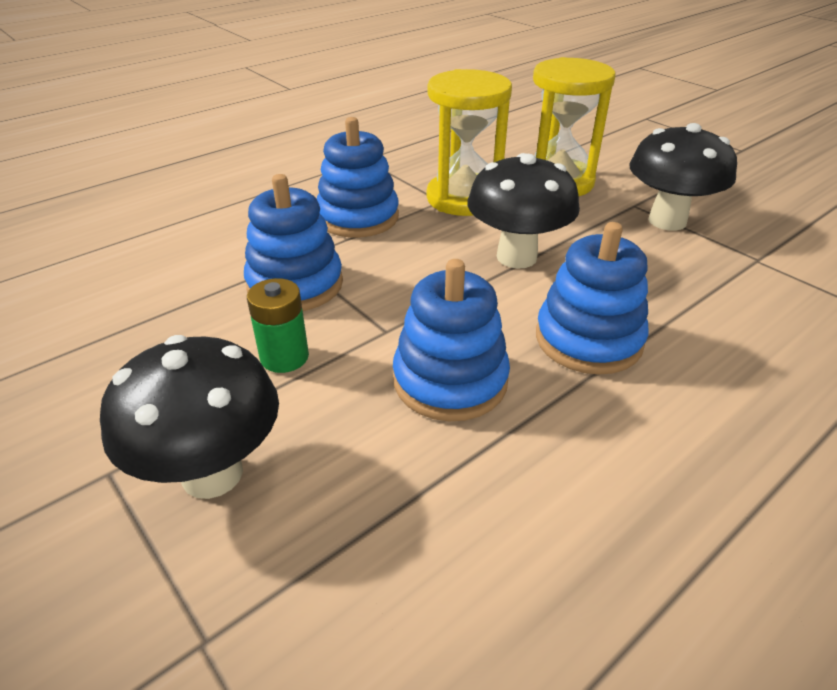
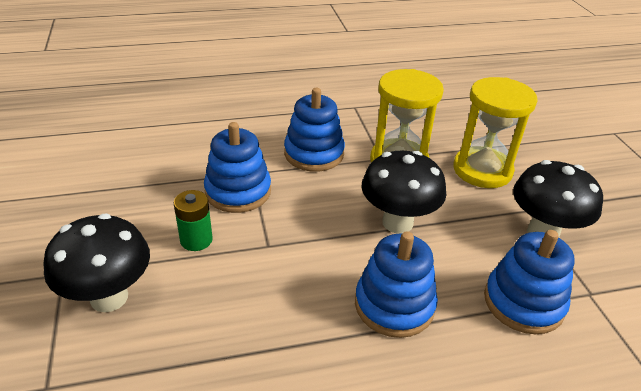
camera: 25 degrees right, 0 degrees up
(450, 381) = (279, 296): blue stacking toy -> blue stacking toy (523, 302)

